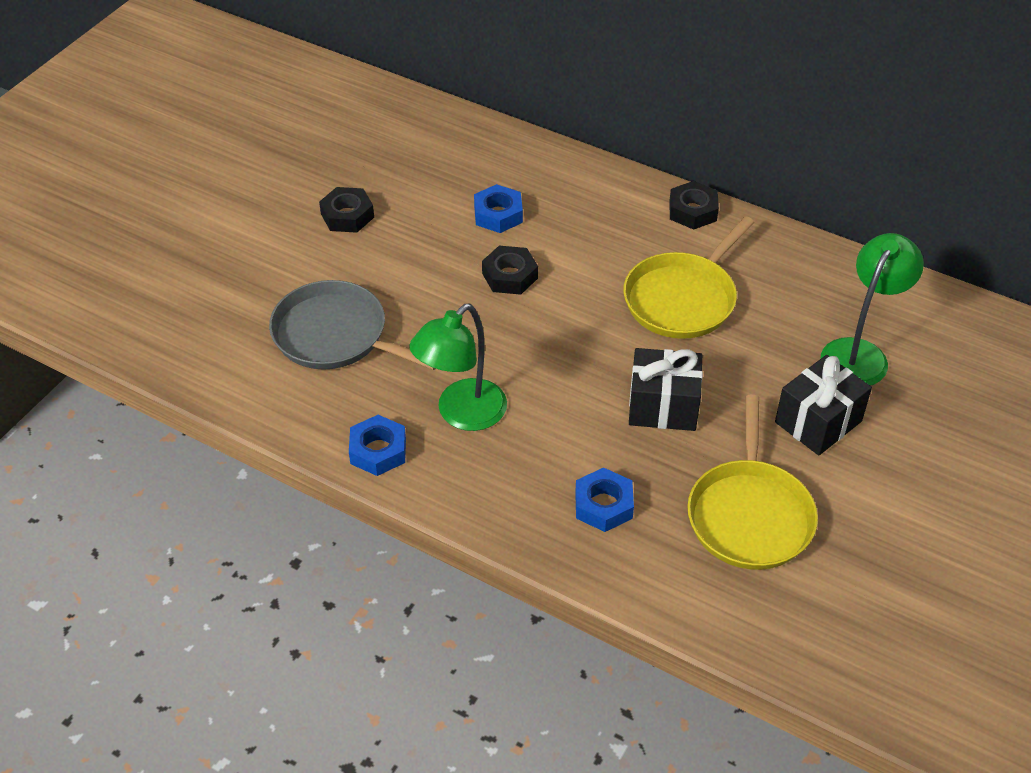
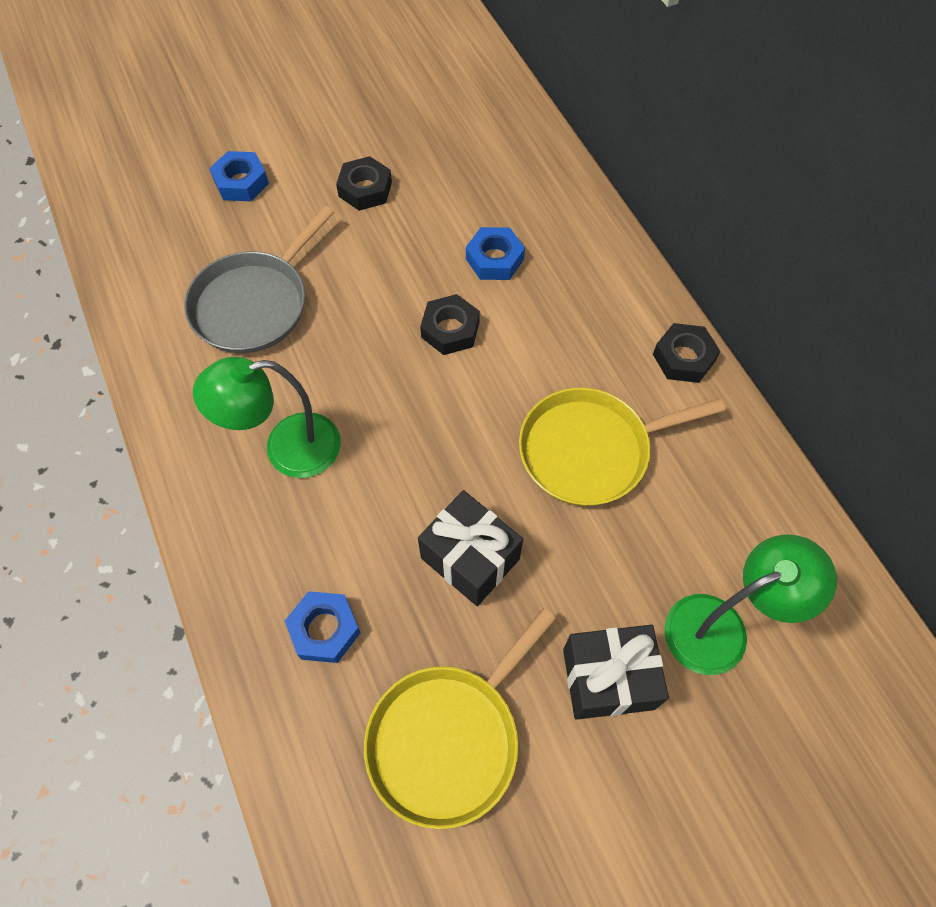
camera: 35 degrees right, 15 degrees up
(335, 335) = (254, 303): grey pan -> grey pan turned 120 degrees counterclockwise
(378, 451) = (189, 441): blue nut -> blue nut (241, 182)

